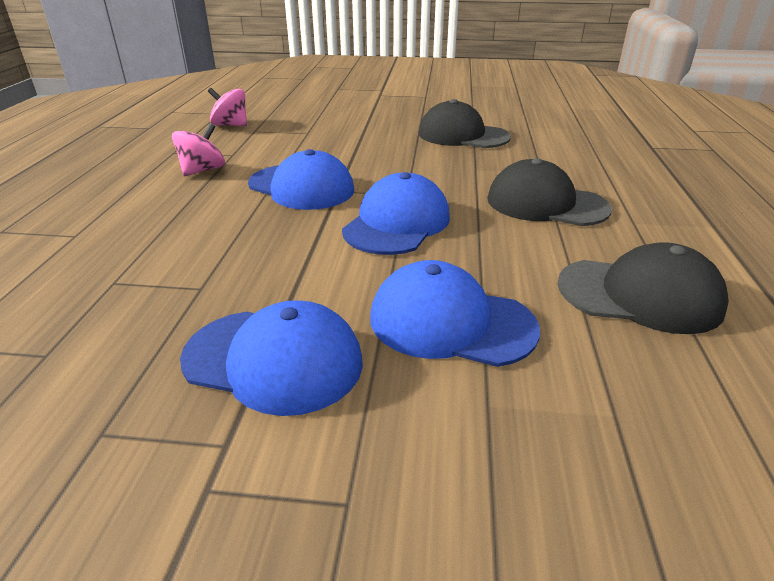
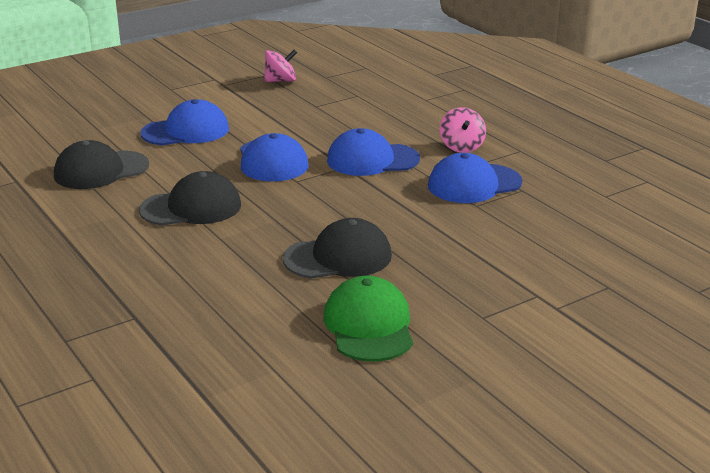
camera: 140 degrees right, 5 degrees down
(230, 125) = (555, 187): pink spinning top -> pink spinning top (281, 81)
(274, 360) = (241, 101): blue cap -> blue cap (474, 184)
(494, 107) = (369, 326): none -> green cap

